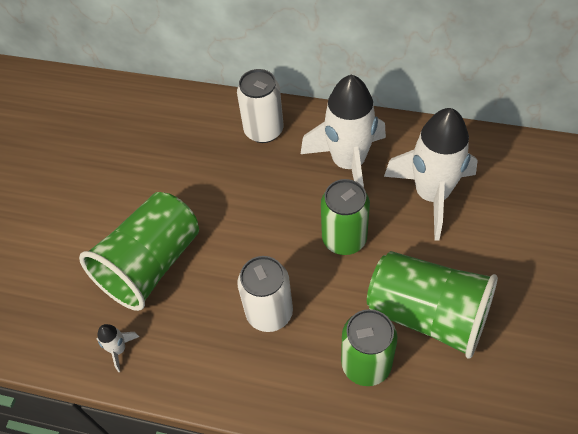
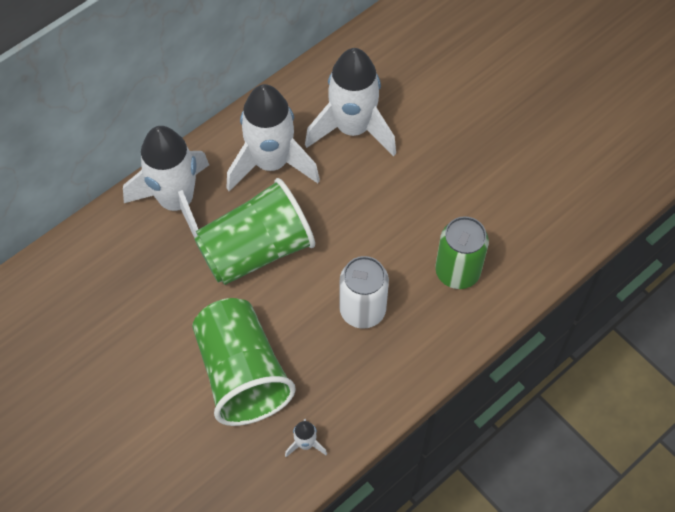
camera: 60 degrees left, 5 degrees up
(264, 130) = (177, 202): white can -> white rocket
(344, 239) = (340, 215): green can -> none
(427, 314) = (450, 205): green cup -> green cup (256, 250)

